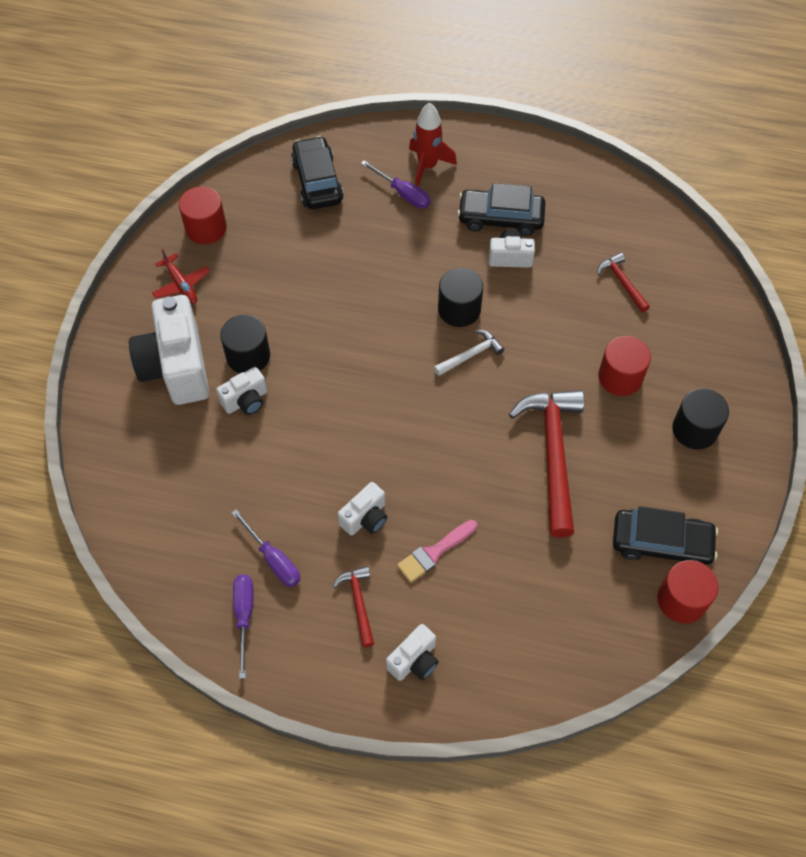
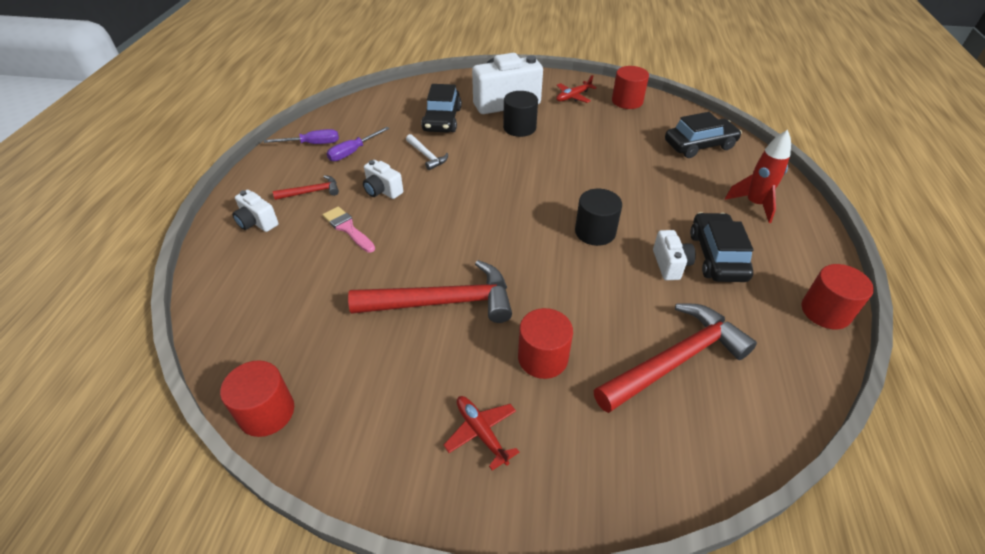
camera: 85 degrees right, 15 degrees down
(246, 401) = (481, 130): white camera -> none
(403, 194) = (712, 191): purple screwdriver -> none
(470, 355) = (546, 241): white hammer -> white hammer (427, 156)
(571, 165) = (825, 311): none -> red cylinder
(622, 283) = (674, 360): red hammer -> red hammer, size x2.07
(661, 543) = (336, 394): black car -> black car (442, 119)
(694, 429) = (481, 433): black cylinder -> red plane

